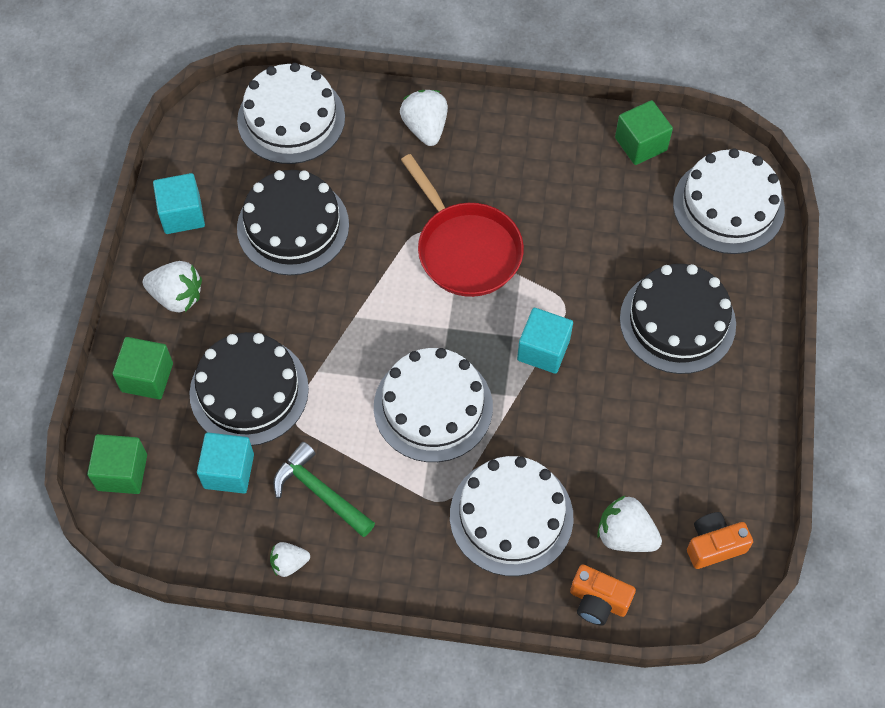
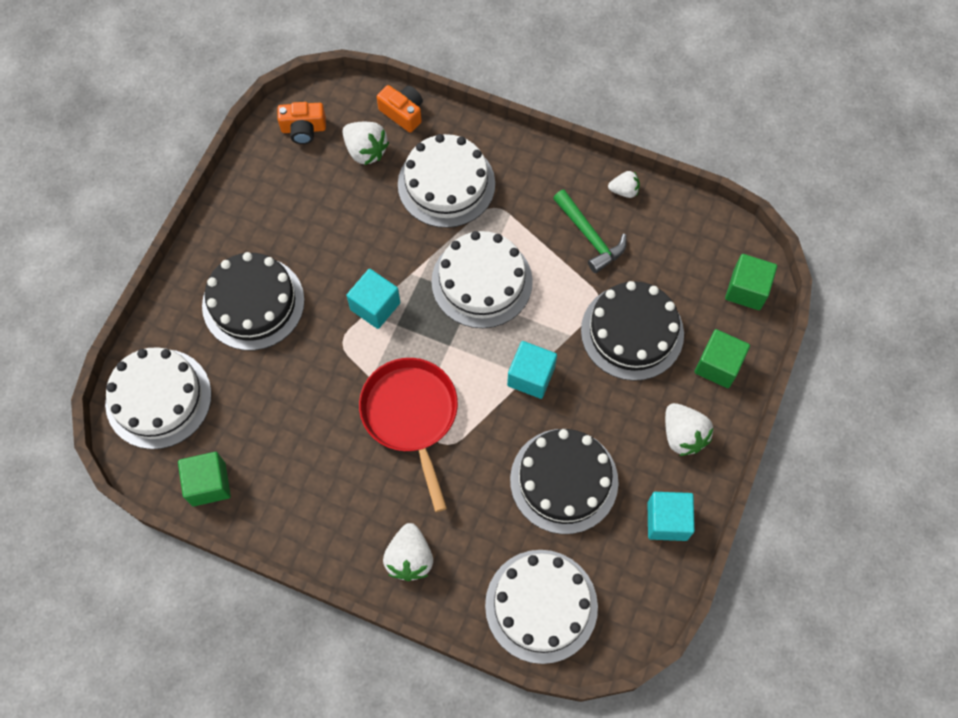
camera: 165 degrees left, 5 degrees up
(177, 296) = (683, 435): white strawberry -> white strawberry turned 150 degrees counterclockwise
(229, 471) = (659, 270): turquoise cube -> turquoise cube (531, 376)

